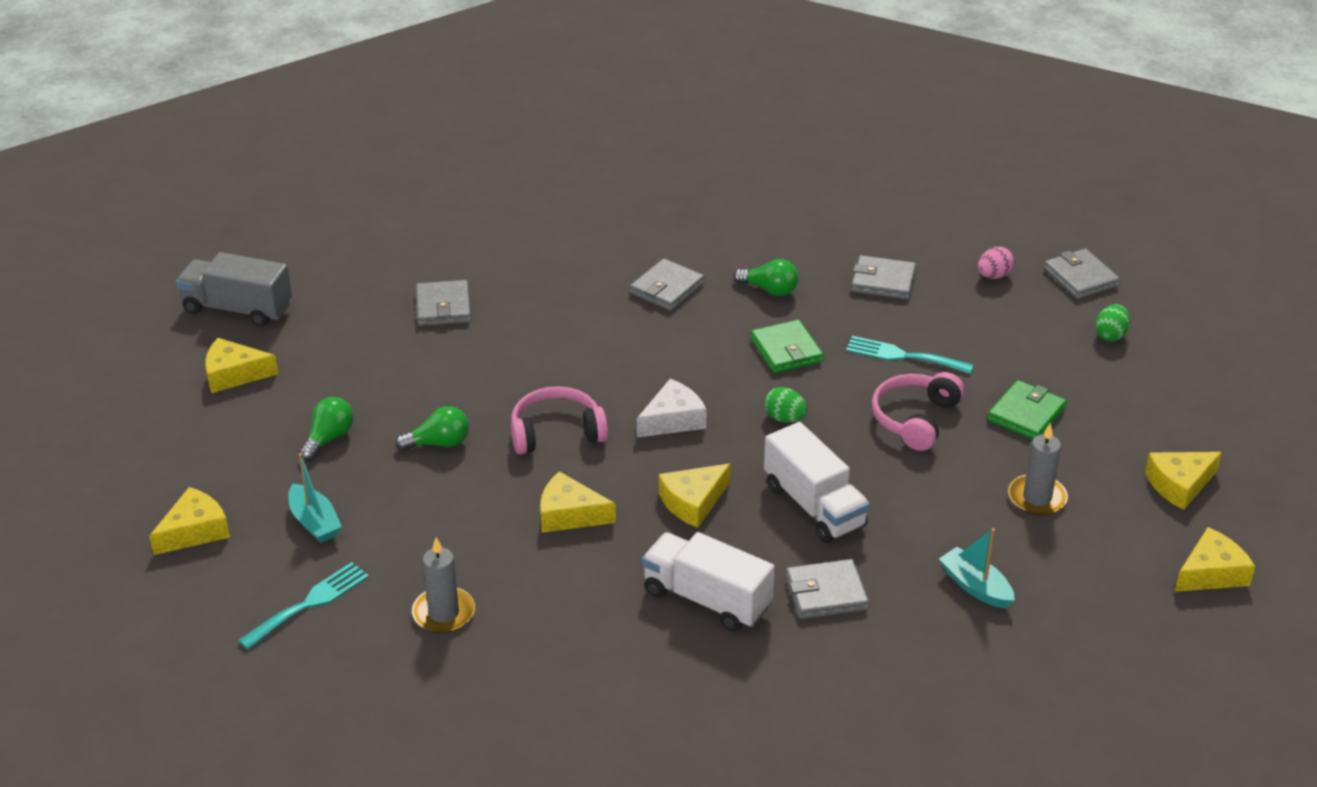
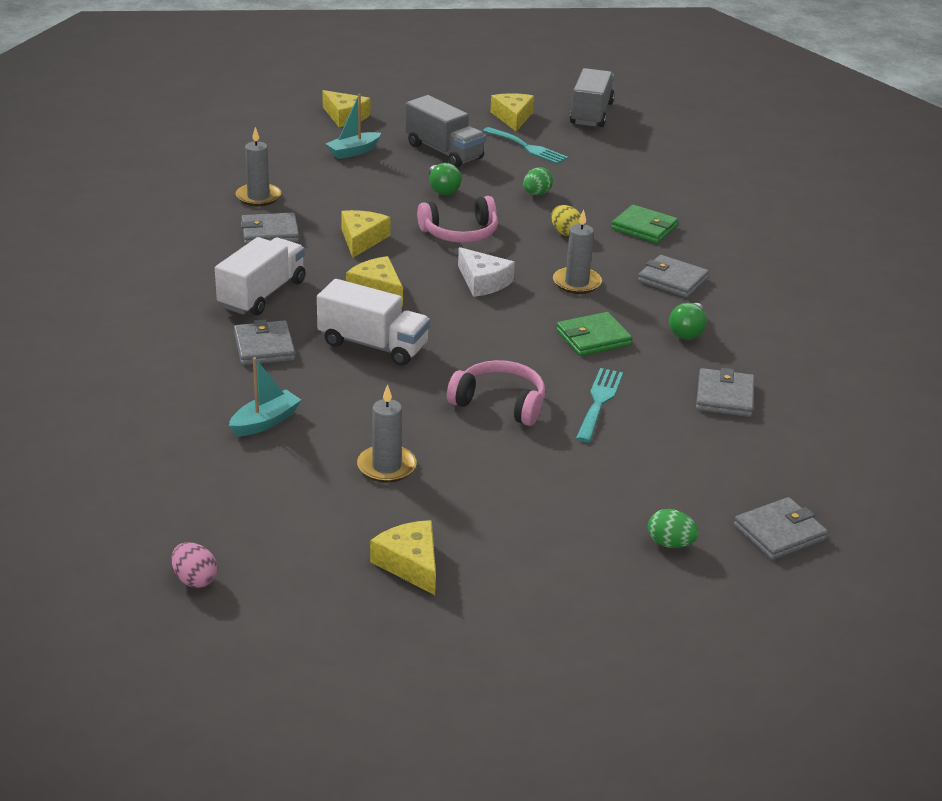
camera: 85 degrees right, 5 degrees down
(309, 603) = (272, 154): turquoise fork -> turquoise fork (527, 147)
(328, 438) = (444, 151): green light bulb -> grey truck
(443, 307) = (615, 185): grey wallet -> grey wallet (270, 233)
(556, 432) = (460, 233): pink headphones -> pink headphones turned 90 degrees clockwise
(559, 352) = (565, 232): none -> yellow egg
(674, 352) = (576, 283): none -> grey candle
(784, 418) = (491, 334): green egg -> green egg (536, 194)
(814, 506) = (373, 345): white truck -> white truck turned 120 degrees counterclockwise
(994, 276) = (760, 469): pink egg -> pink egg (195, 579)
(1026, 414) = (517, 471): green wallet -> green wallet (644, 228)
(1211, 573) = (273, 568): yellow cheese -> none

